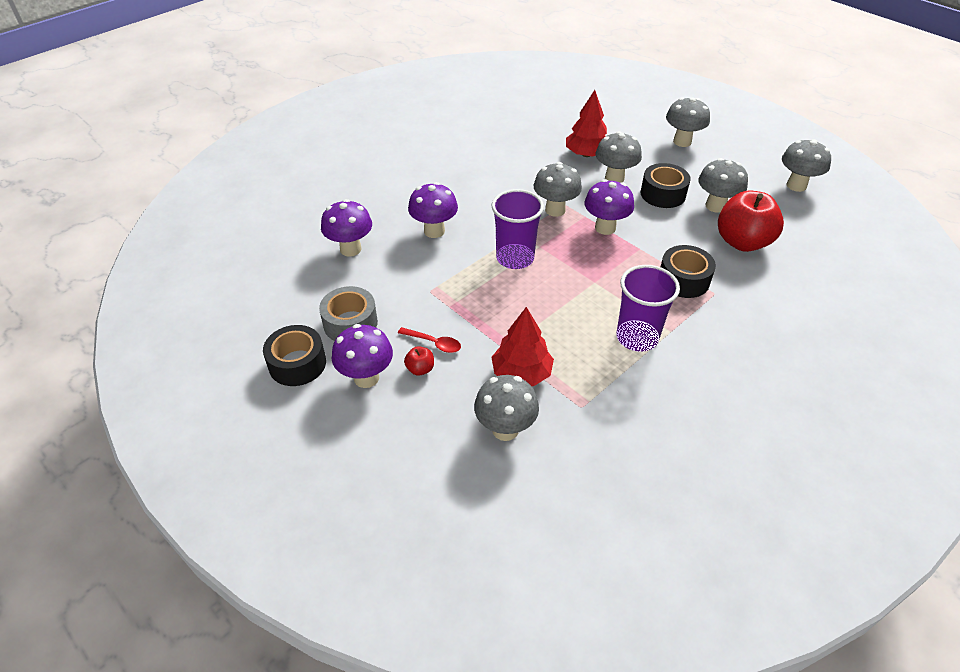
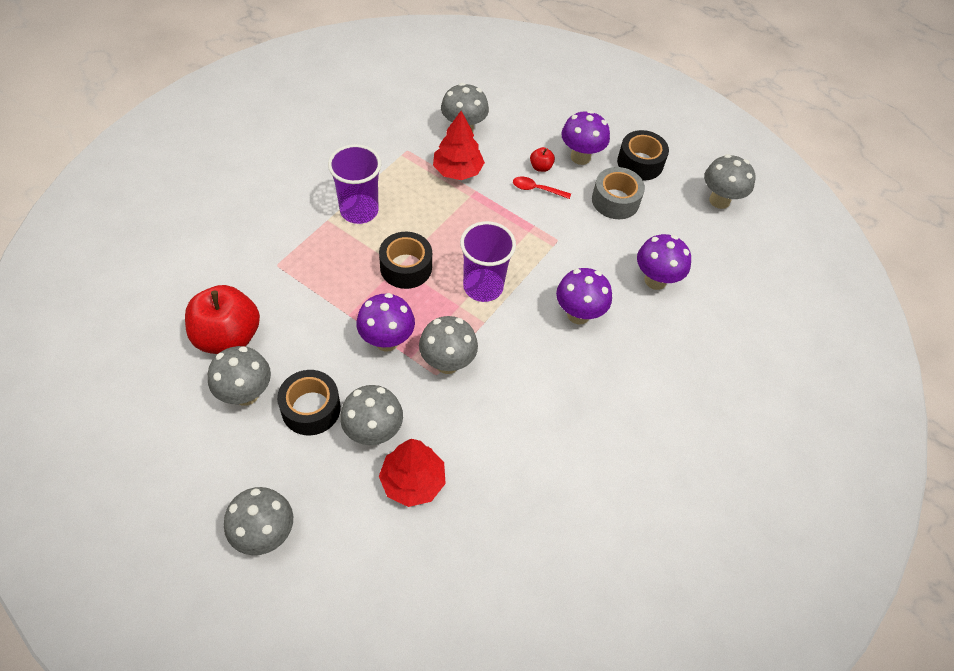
camera: 165 degrees right, 10 degrees up
(683, 280) = (306, 277): black tape -> black tape (406, 267)
(796, 185) = (122, 449): grey mushroom -> grey mushroom (719, 200)

